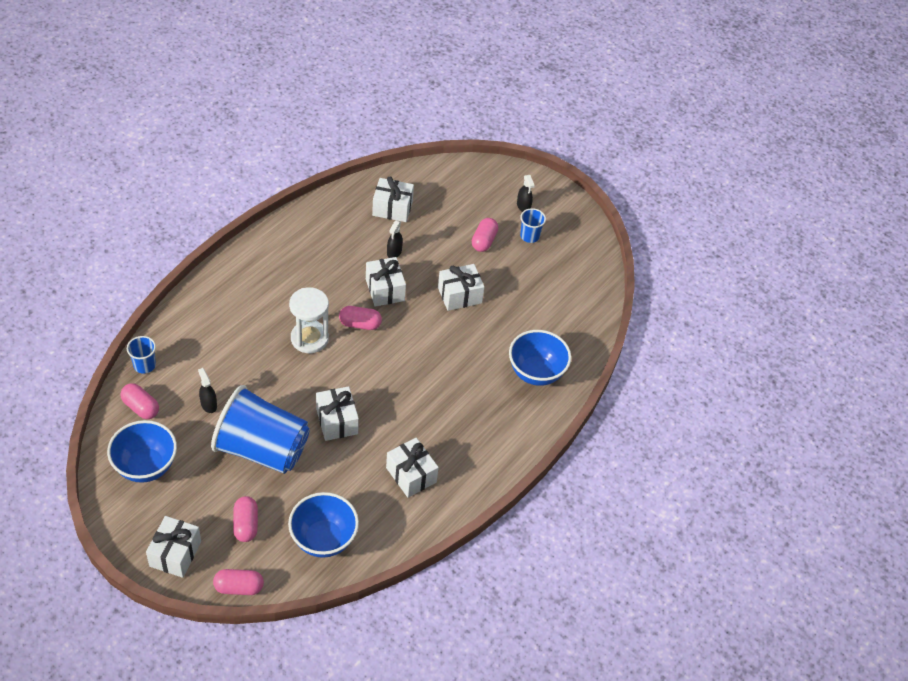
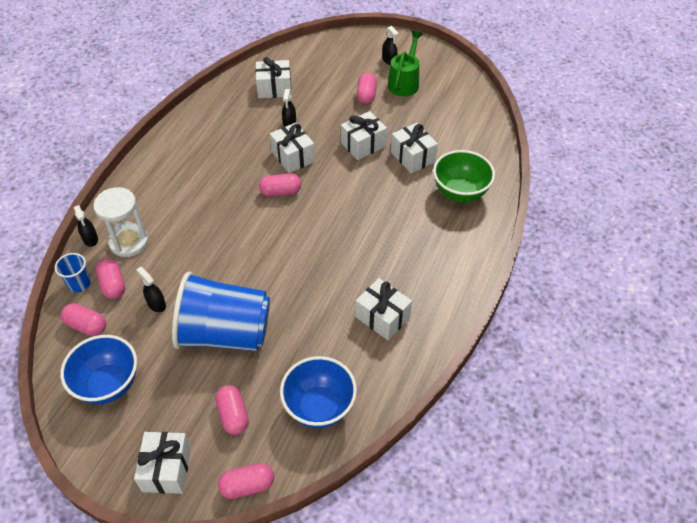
camera: 10 degrees left, 0 degrees up
(166, 324) = (90, 239): none -> black spray bottle
(174, 375) = (113, 285): none -> pink capsule
(309, 338) = (237, 217): white hourglass -> white hourglass (129, 242)
(337, 421) = (290, 286): white gift -> white gift (412, 157)
(529, 236) = (404, 82): blue cup -> green watering can
(536, 372) = (460, 192): blue bowl -> green bowl

